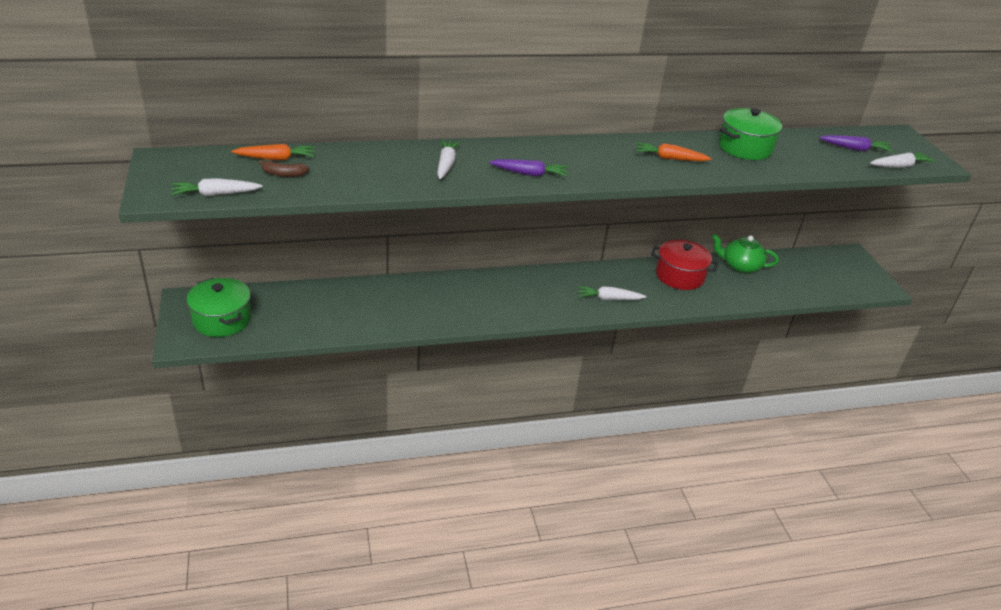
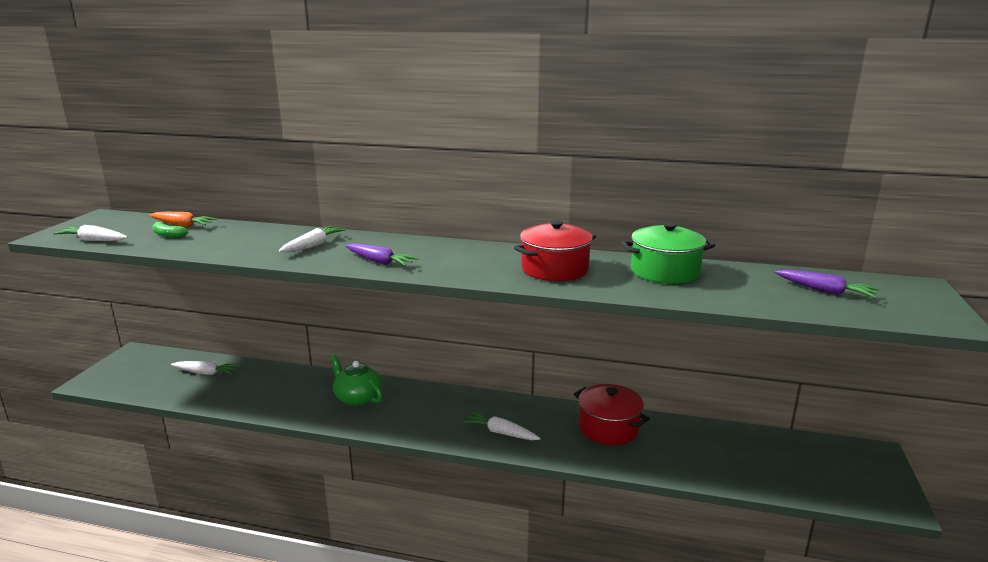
camera: 30 degrees right, 15 degrees down
(222, 320) = (138, 372): green pot -> none
(284, 174) = (168, 235): brown banana -> green banana
(670, 158) = (554, 269): orange carrot -> red pot
(740, 266) = (697, 434): green teapot -> green teapot (357, 397)
(899, 166) = (878, 316): white carrot -> white carrot (206, 373)

